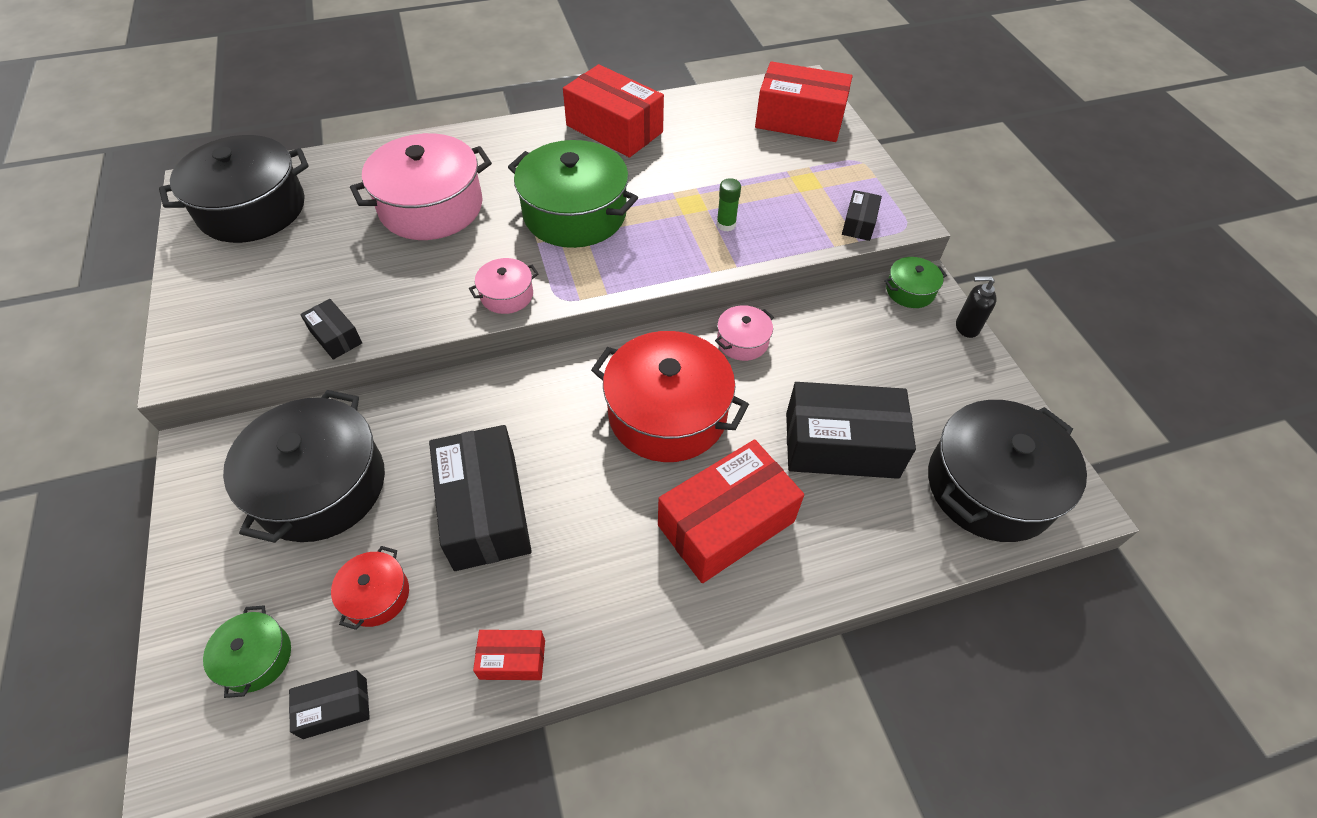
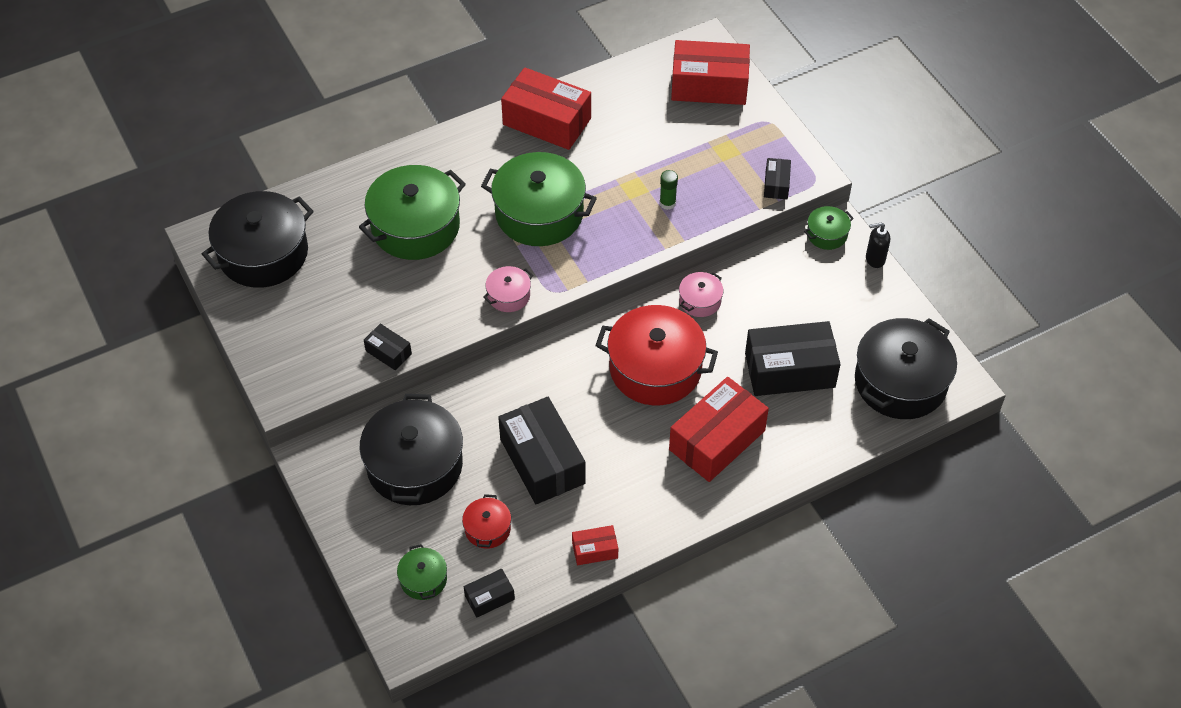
camera: 10 degrees left, 0 degrees up
(431, 207) = (415, 226): pink pot -> green pot

